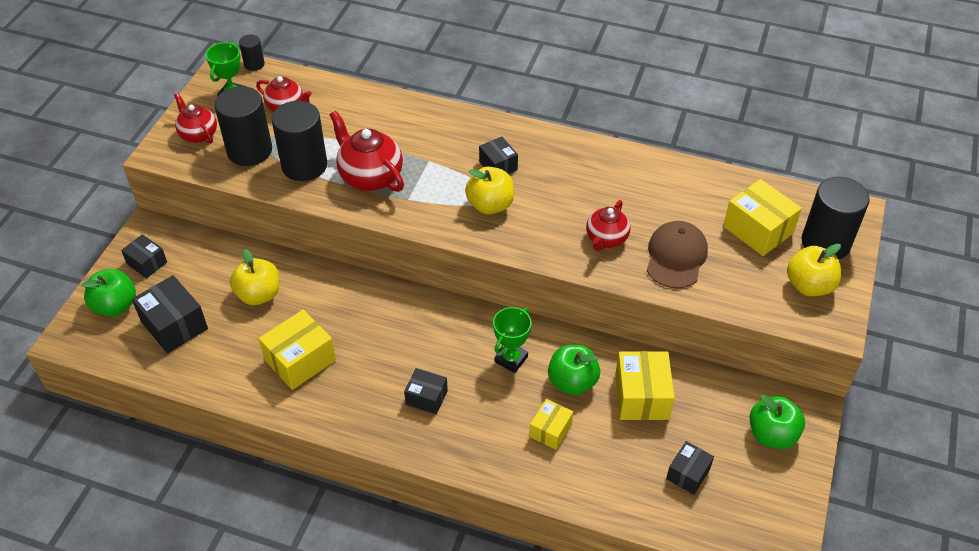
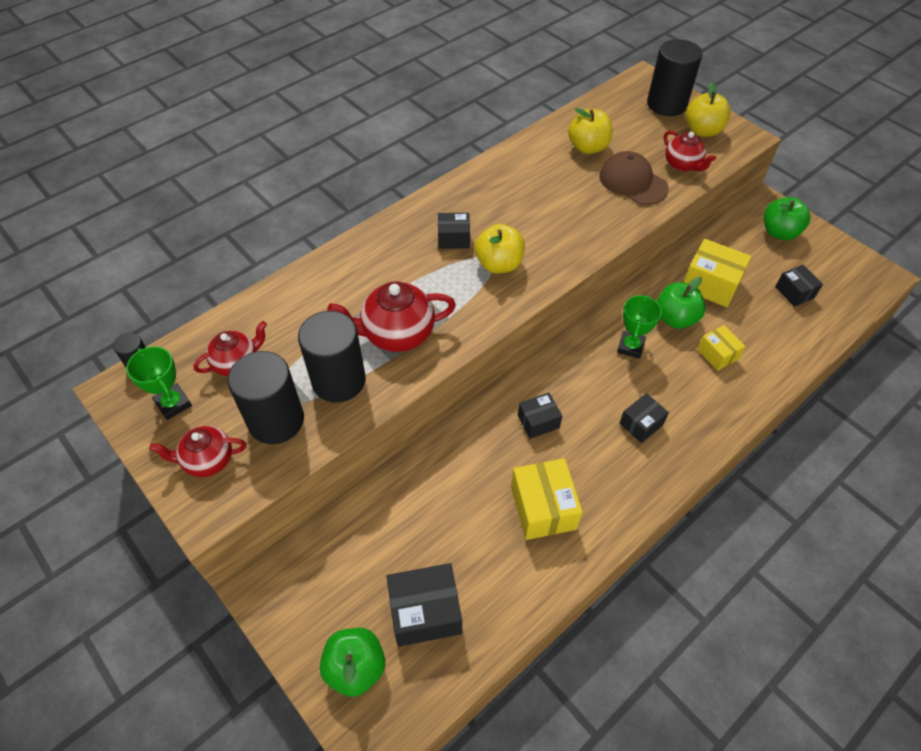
camera: 60 degrees left, 5 degrees up
(147, 263) = (312, 608): black box -> black box (538, 421)
(259, 294) = (434, 511): yellow apple -> yellow apple (588, 147)
(511, 359) = (630, 347): green trophy -> green trophy turned 45 degrees clockwise
(606, 239) = (588, 211): red teapot -> red teapot (682, 165)
(758, 230) = (632, 129): yellow box -> none

